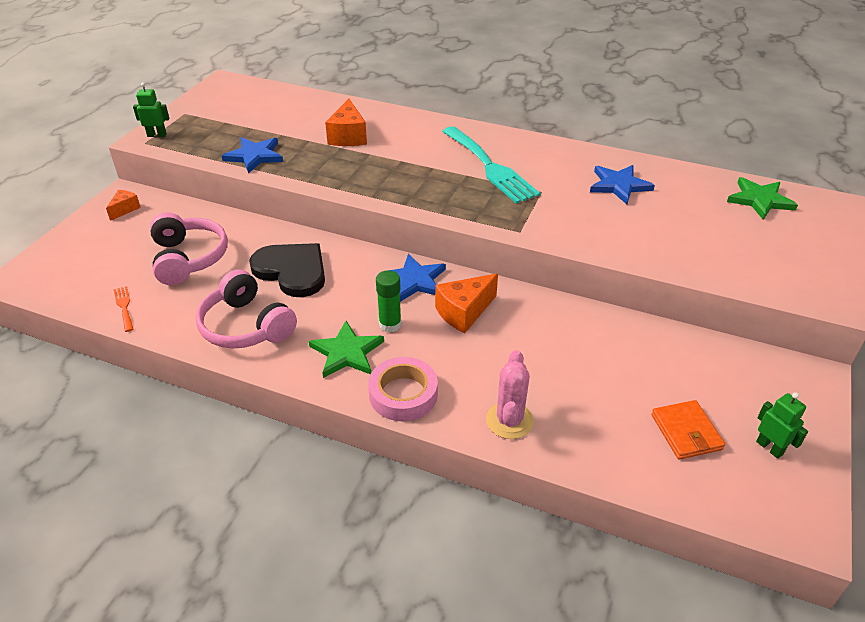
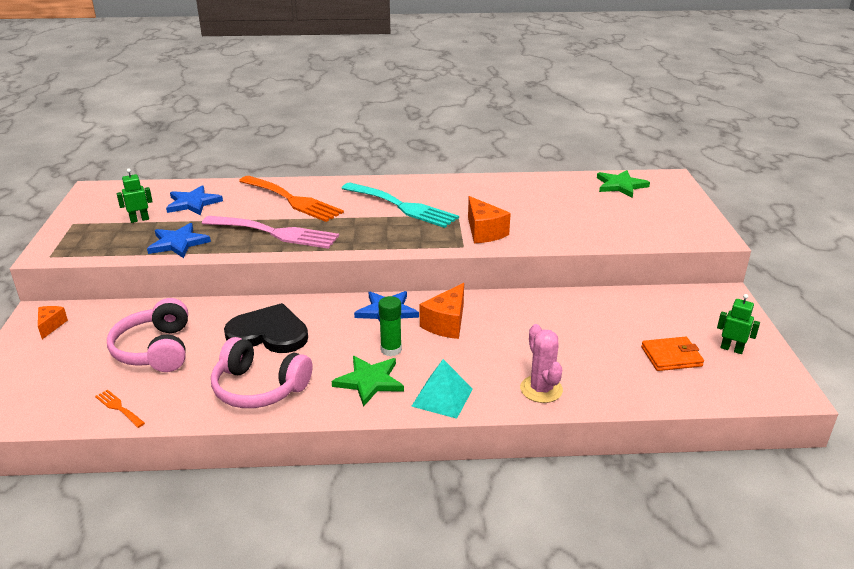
camera: 25 degrees left, 10 degrees down
(157, 135) = (58, 247): green robot -> green robot (139, 220)
(188, 258) = (156, 350): pink headphones -> pink headphones turned 150 degrees counterclockwise
(346, 167) = (275, 233): none -> pink fork
(348, 136) = (257, 209): orange cheese -> orange cheese (484, 232)
(388, 134) = (293, 200): none -> orange fork
(403, 394) = (442, 397): pink tape -> turquoise pyramid
(619, 185) = (514, 198): blue star -> blue star (193, 203)
(686, 432) = (671, 356): orange wallet -> orange wallet turned 60 degrees counterclockwise

